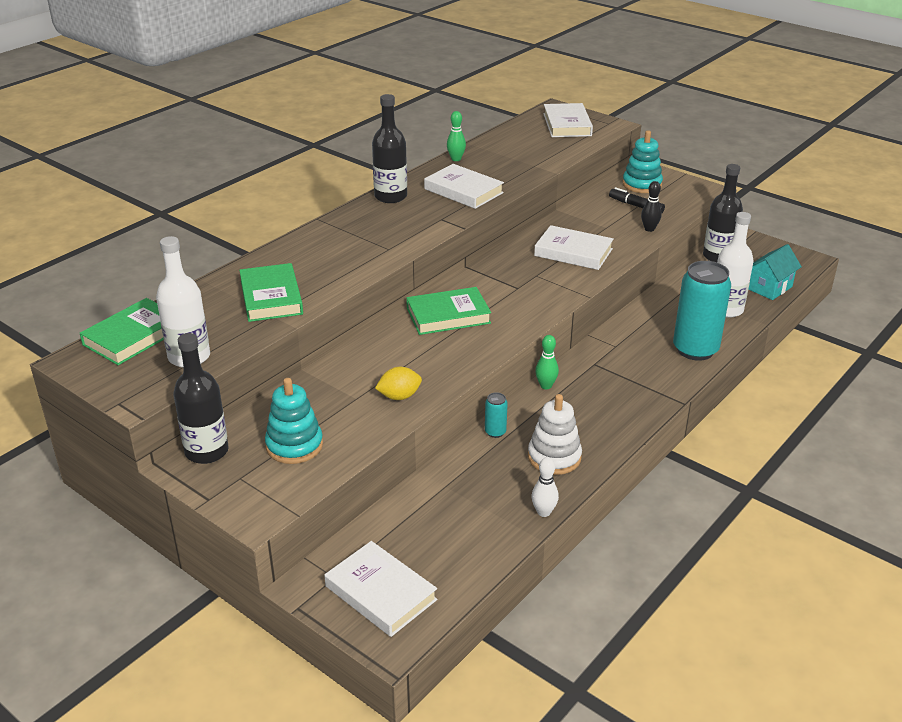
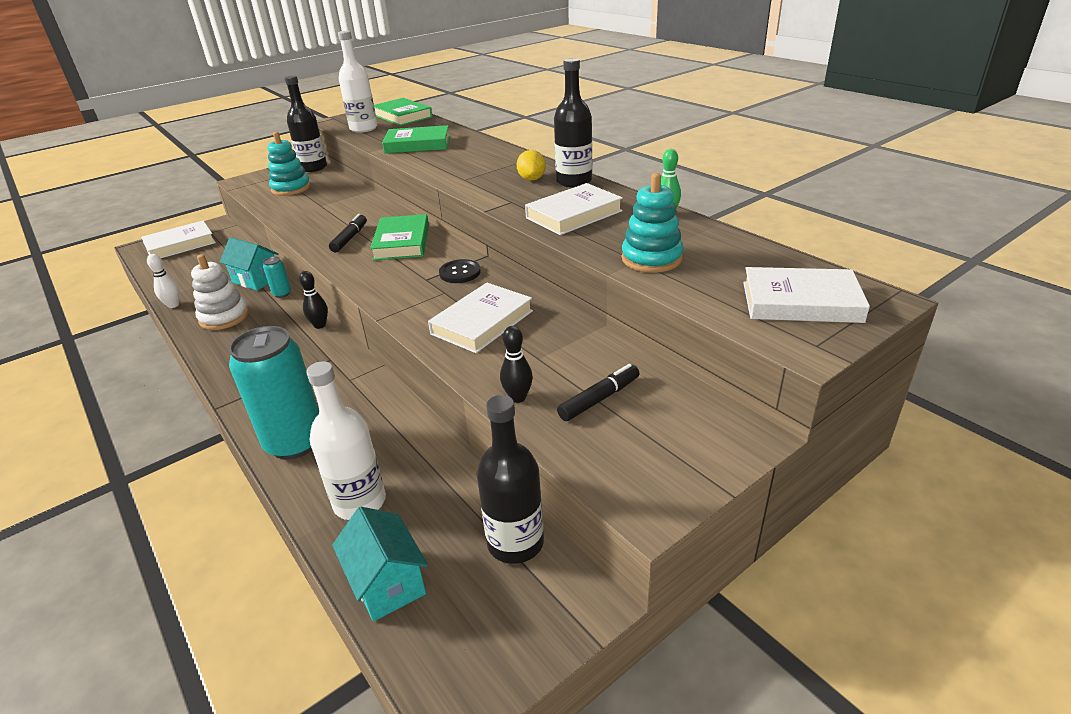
camera: 105 degrees right, 0 degrees up
(399, 396) = (307, 219): yellow lemon -> yellow lemon (532, 179)
(446, 350) = (349, 238): none -> black marker
(469, 465) = (256, 280): none -> turquoise house
(501, 274) = (460, 273): none -> black button
(546, 386) = (320, 325): green bowling pin -> black bowling pin
(642, 184) = (680, 422): turquoise stacking toy -> turquoise stacking toy (651, 258)

